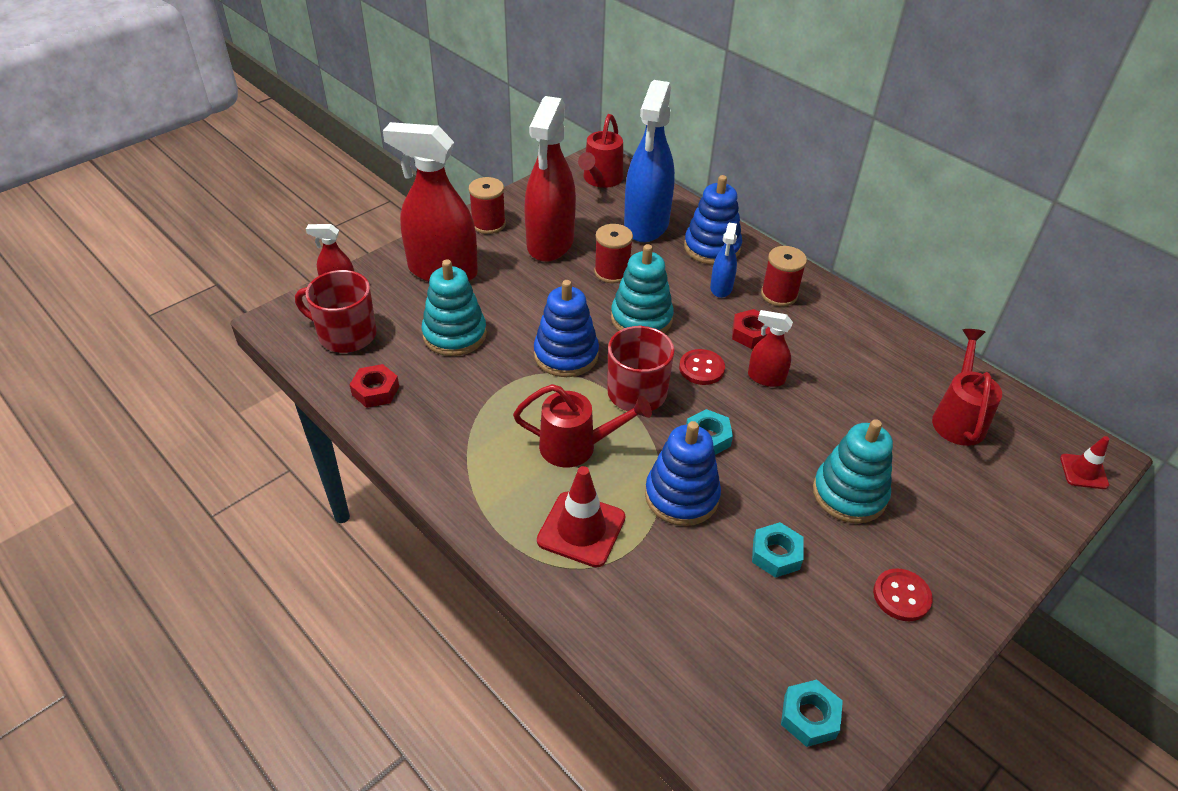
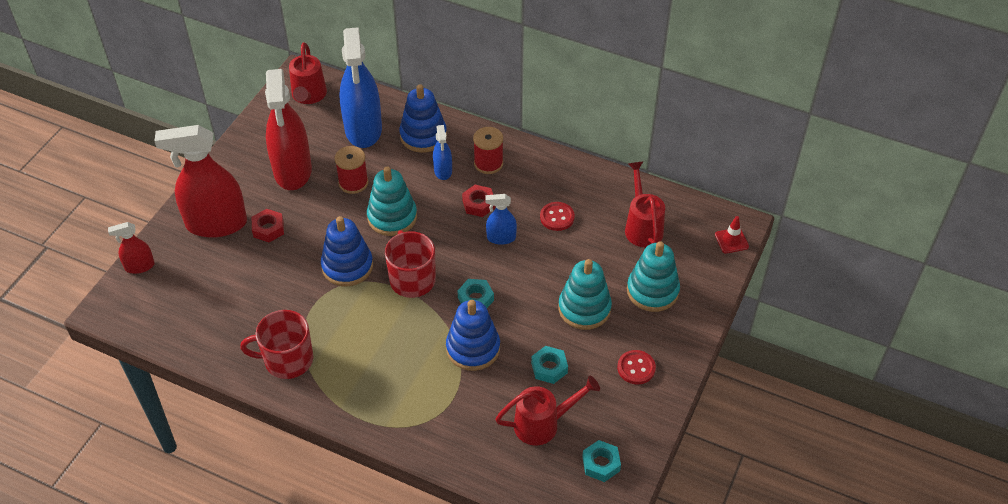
camera: 20 degrees left, 5 degrees up
(346, 334) = (167, 304): red mug -> red mug (287, 360)
(375, 391) = (215, 343): red nut -> red nut (268, 229)
(454, 335) = (254, 277): turquoise stacking toy -> turquoise stacking toy (652, 291)
(488, 224) = (233, 168): red spool -> none
(576, 447) = (385, 337): red watering can -> red watering can (542, 424)
(581, 529) = (414, 395): red traffic cone -> none
(701, 368) = (452, 245): red button -> red button (557, 217)
(766, 378) = (501, 238): red spray bottle -> blue spray bottle

